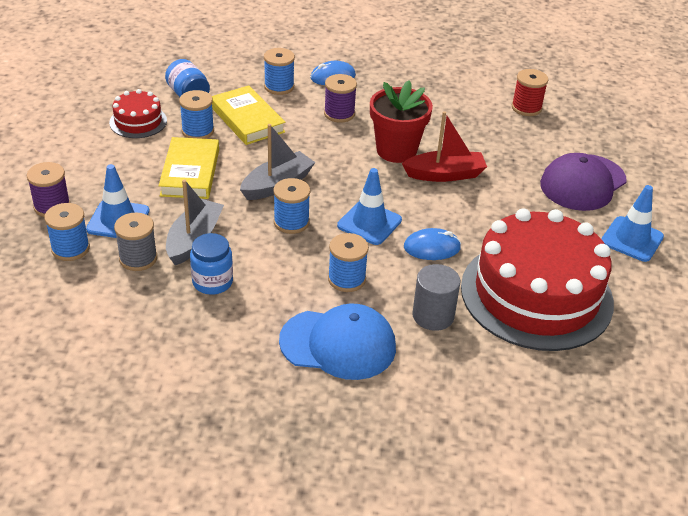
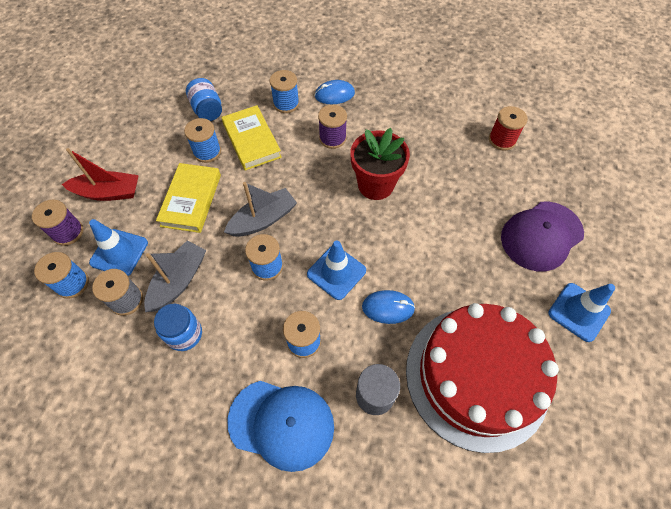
camera: 10 degrees right, 20 degrees up
(138, 121) = (159, 138): red cake -> none
(445, 174) = (414, 217): red boat -> red boat (108, 192)

